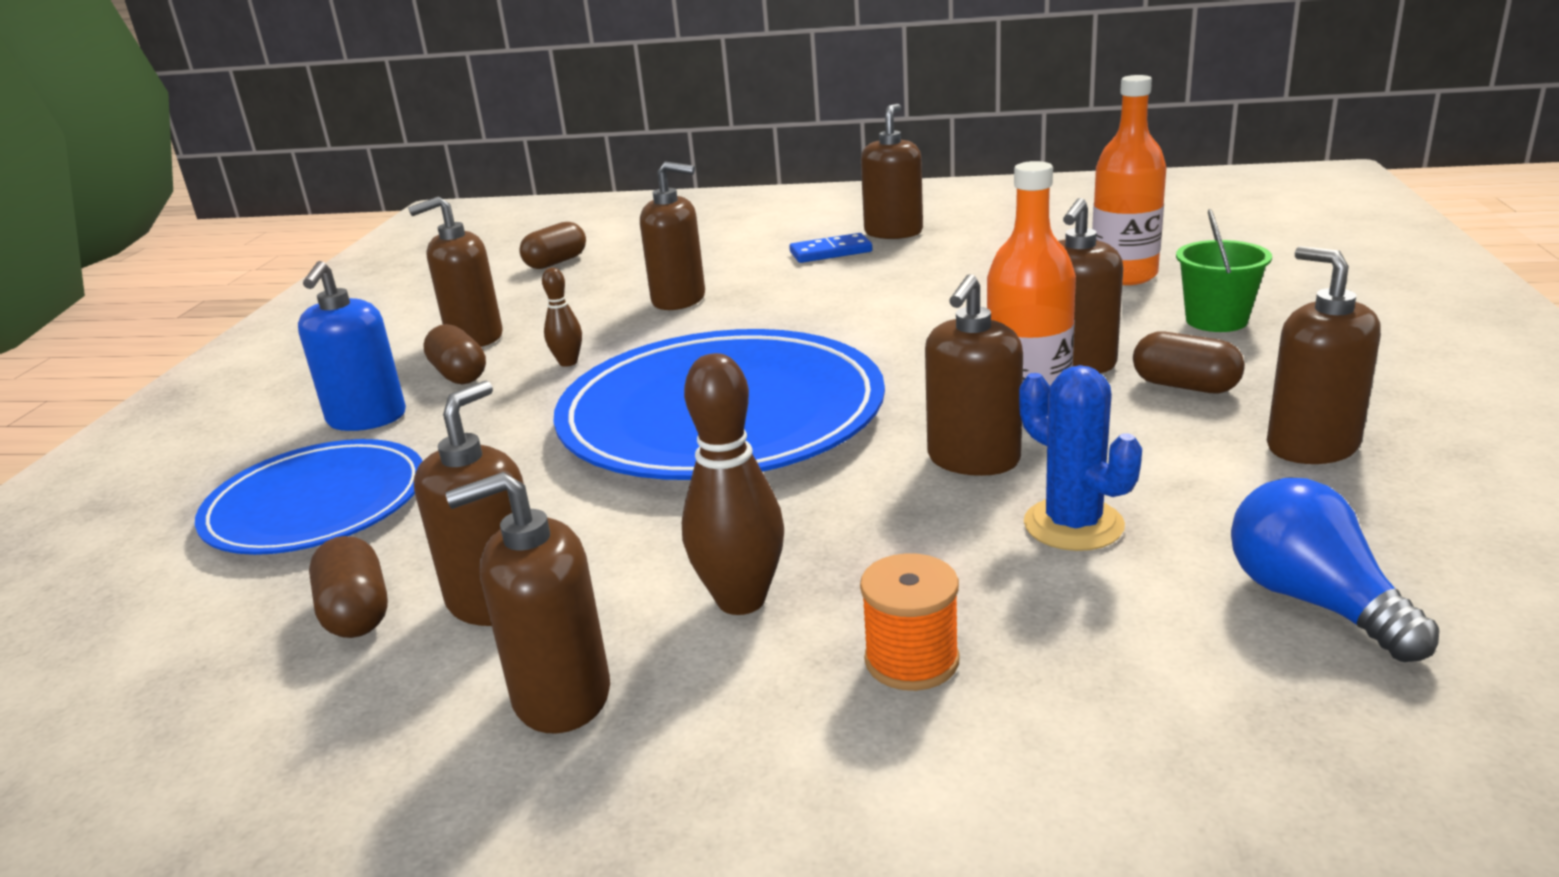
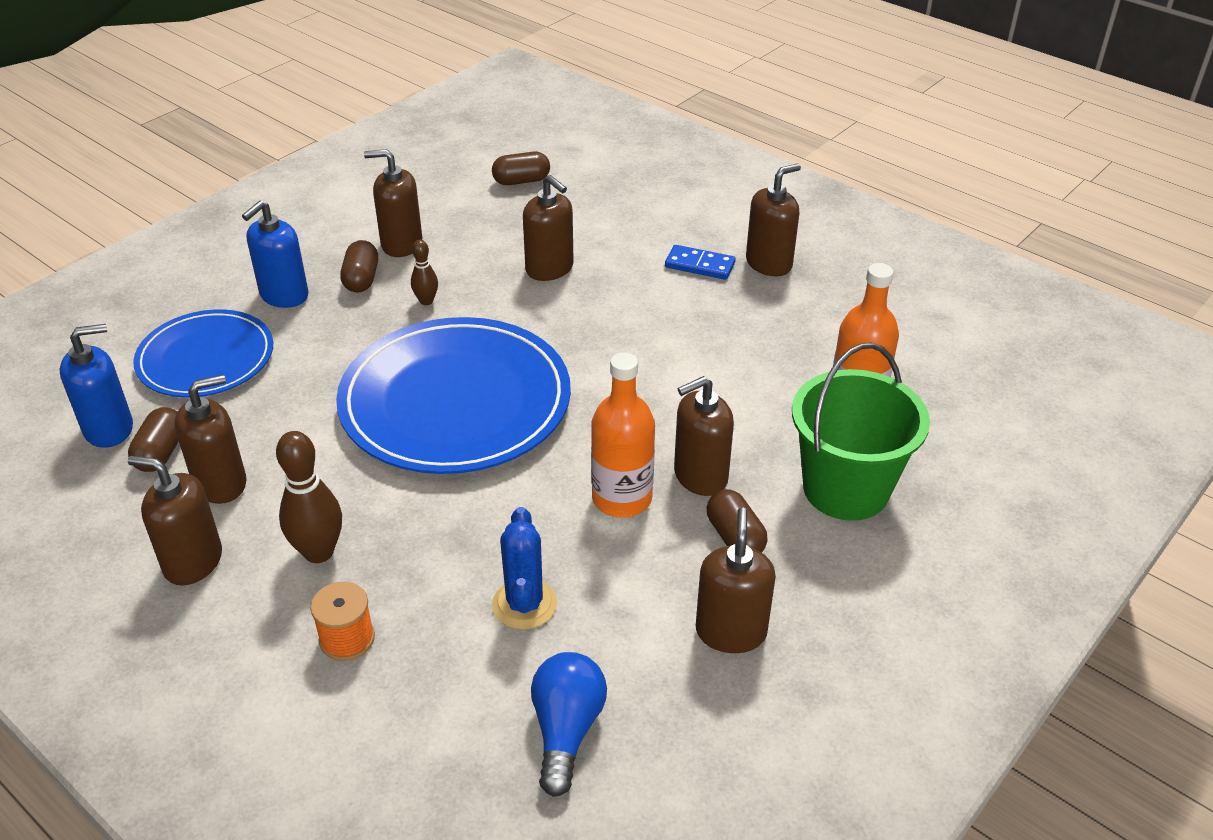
camera: 30 degrees right, 15 degrees up
(231, 625) = (109, 429): none -> blue soap dispenser
(973, 459) = (538, 523): brown soap dispenser -> none
(1216, 320) = (846, 489): green bucket -> green bucket, size x1.78

